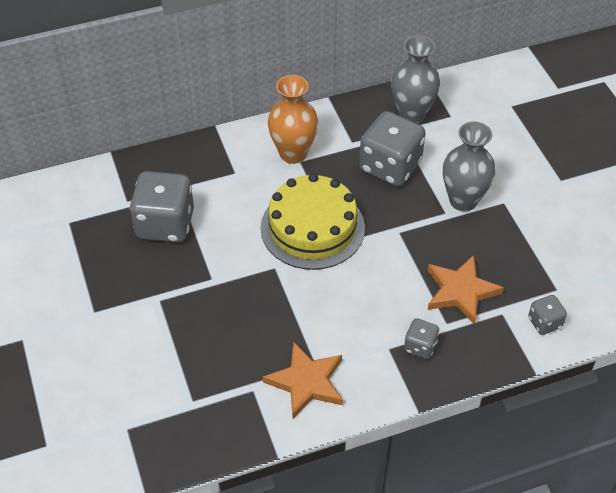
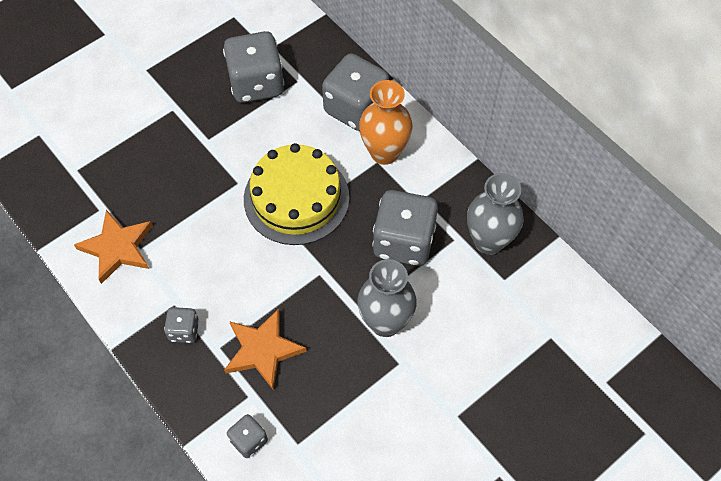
camera: 70 degrees right, 10 degrees up
(235, 160) = (355, 108): none -> grey dice

